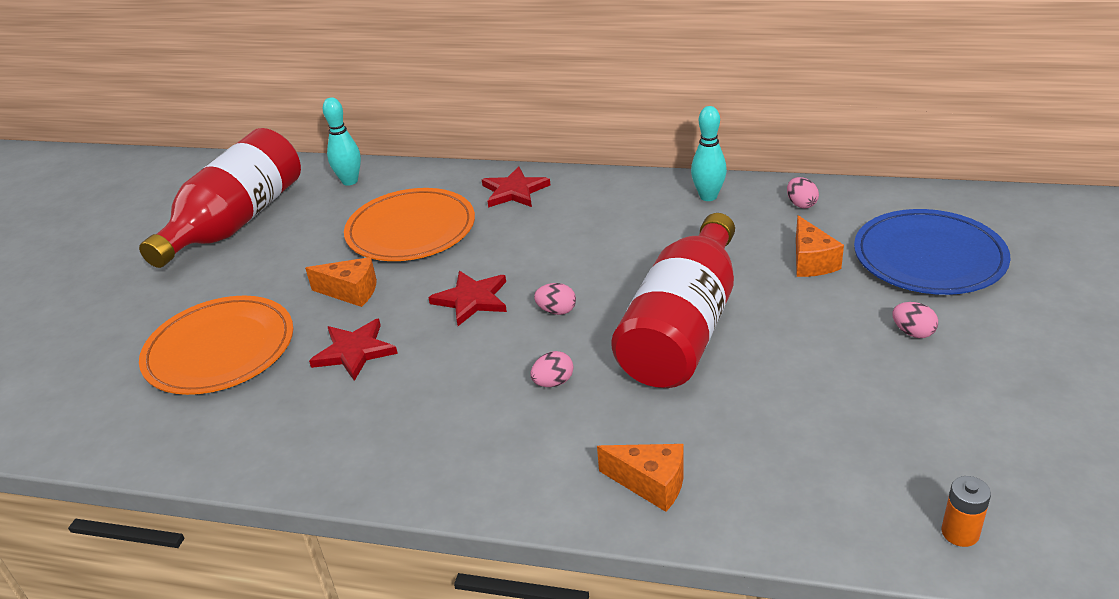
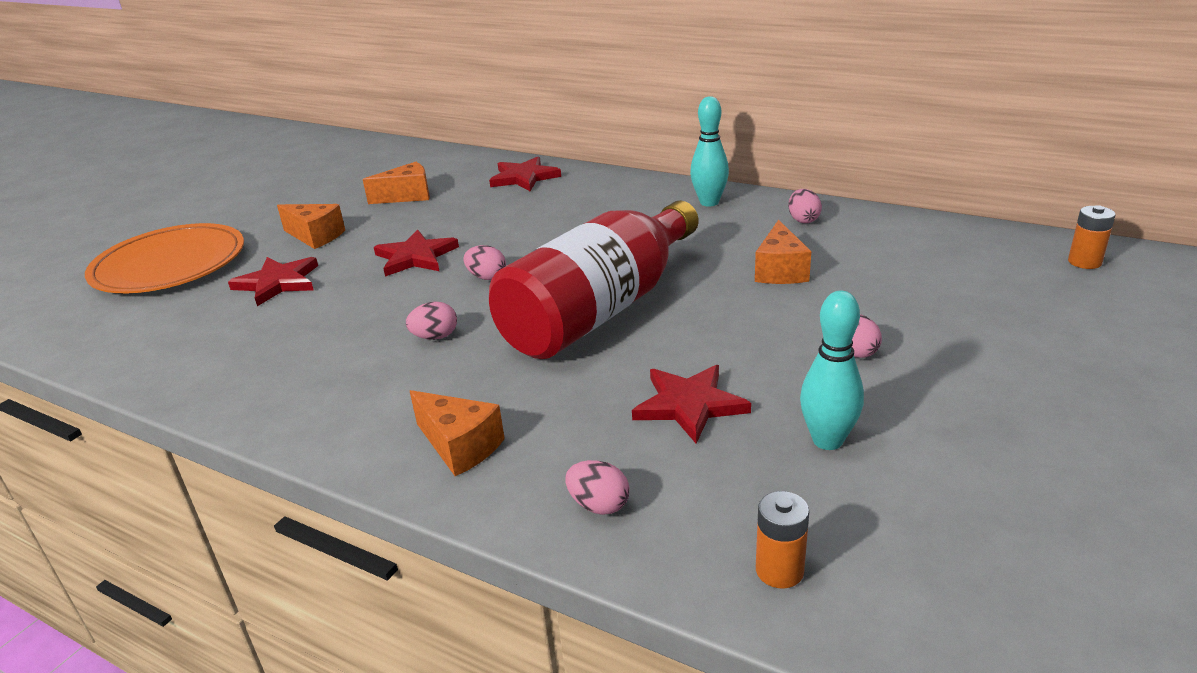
camera: 15 degrees right, 5 degrees down
(236, 222) = (268, 173): red bottle -> none
(350, 181) = (386, 154): turquoise bowling pin -> turquoise bowling pin (827, 440)
(411, 230) = (407, 196): orange plate -> orange cheese
(797, 511) = (599, 505): none -> pink egg
(813, 407) = (689, 405): none -> red star
(929, 257) = (918, 284): blue plate -> none
(1043, 215) = (1084, 262): none -> orange battery

